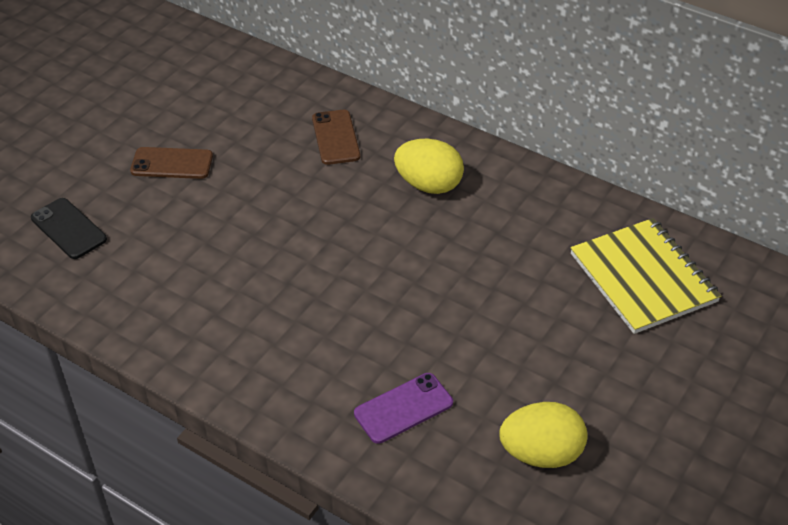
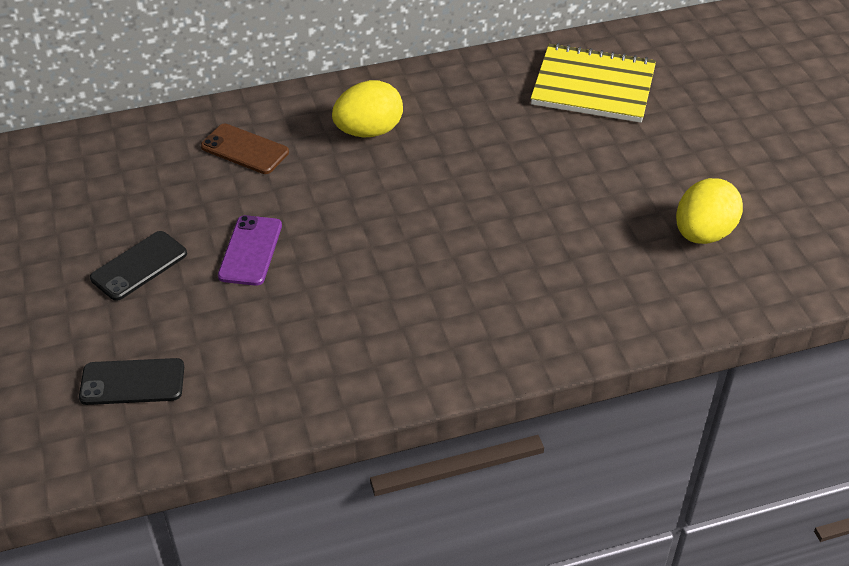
camera: 50 degrees left, 0 degrees up
(172, 164) = (139, 266): brown phone -> black phone
(403, 408) = (588, 280): purple phone -> purple phone (250, 251)

